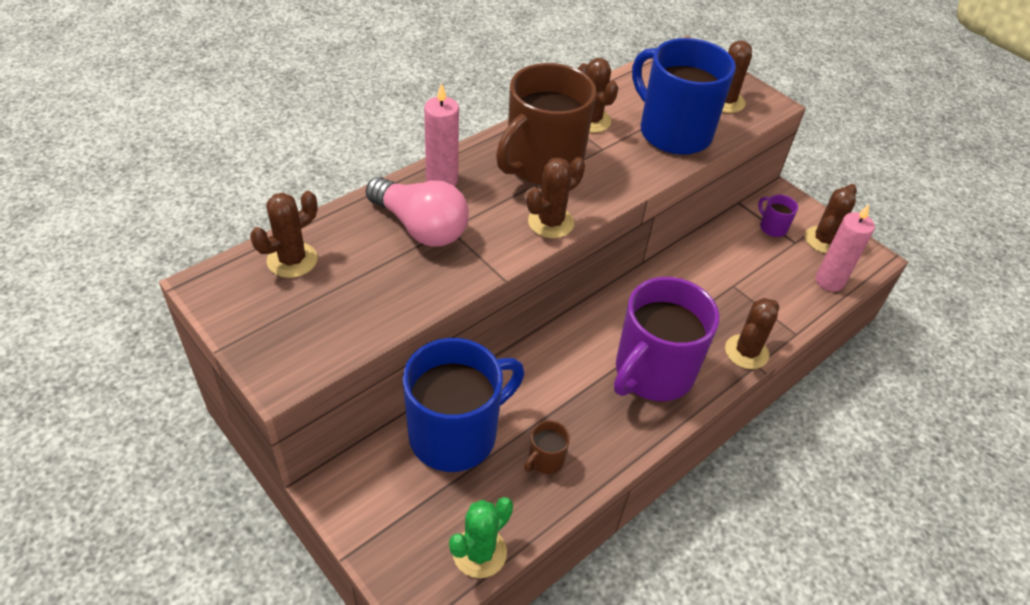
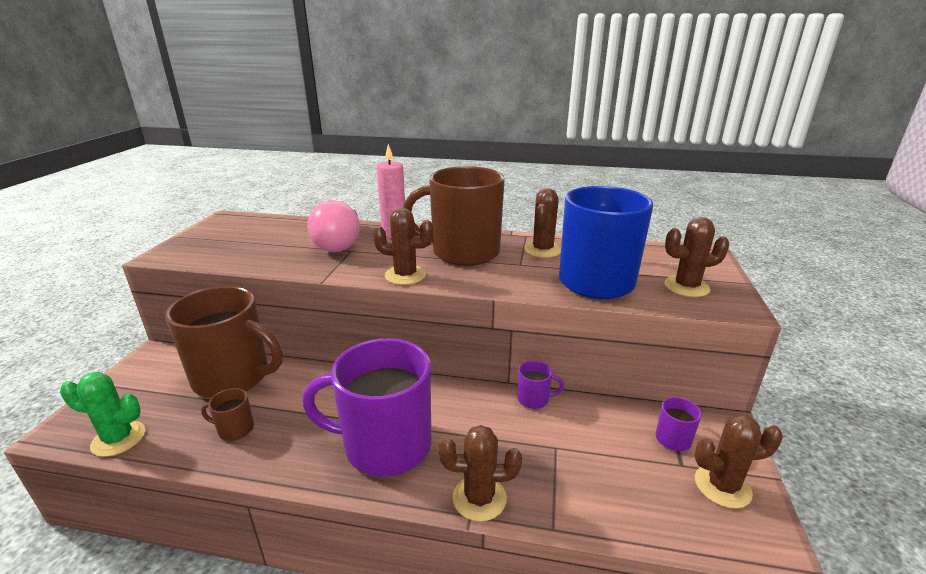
camera: 55 degrees right, 20 degrees down
(292, 260) = (267, 226): brown cactus -> none
(455, 434) = (233, 377): blue mug -> brown mug
(676, 262) = (534, 399): none -> purple mug
(829, 281) = (670, 521): pink candle -> none

